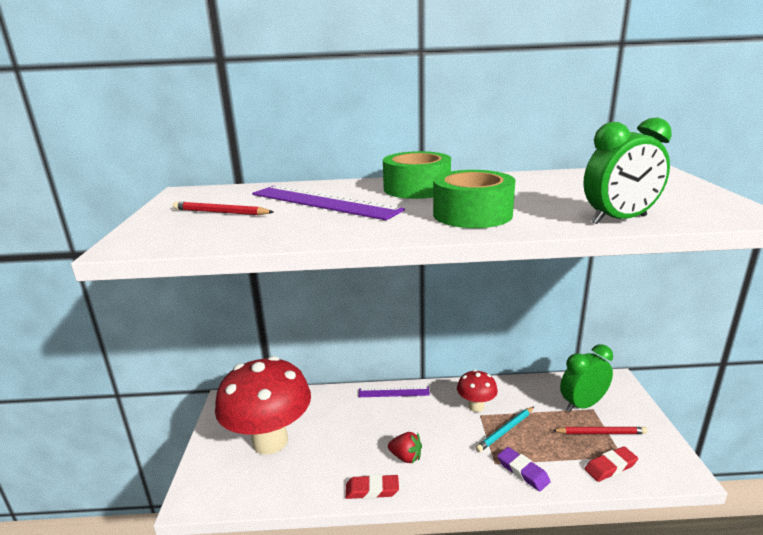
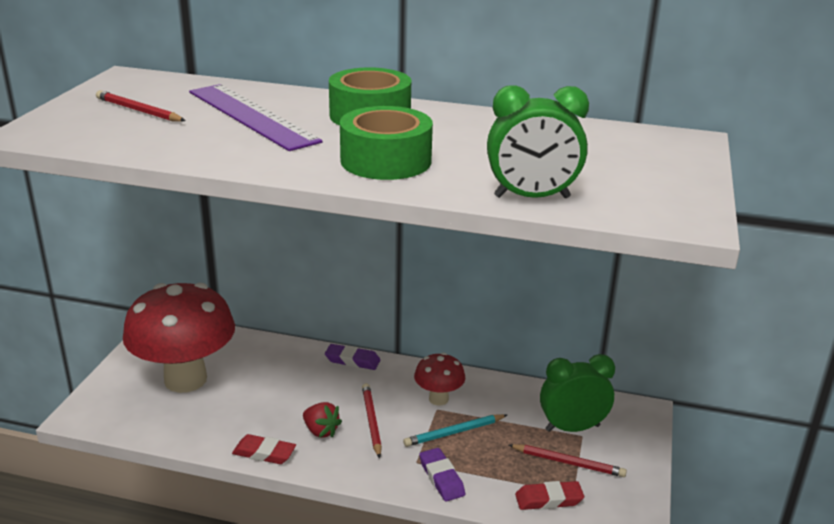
camera: 15 degrees right, 5 degrees up
(394, 392) = (352, 360): purple ruler -> purple eraser
(439, 438) = (371, 421): none -> red pencil

